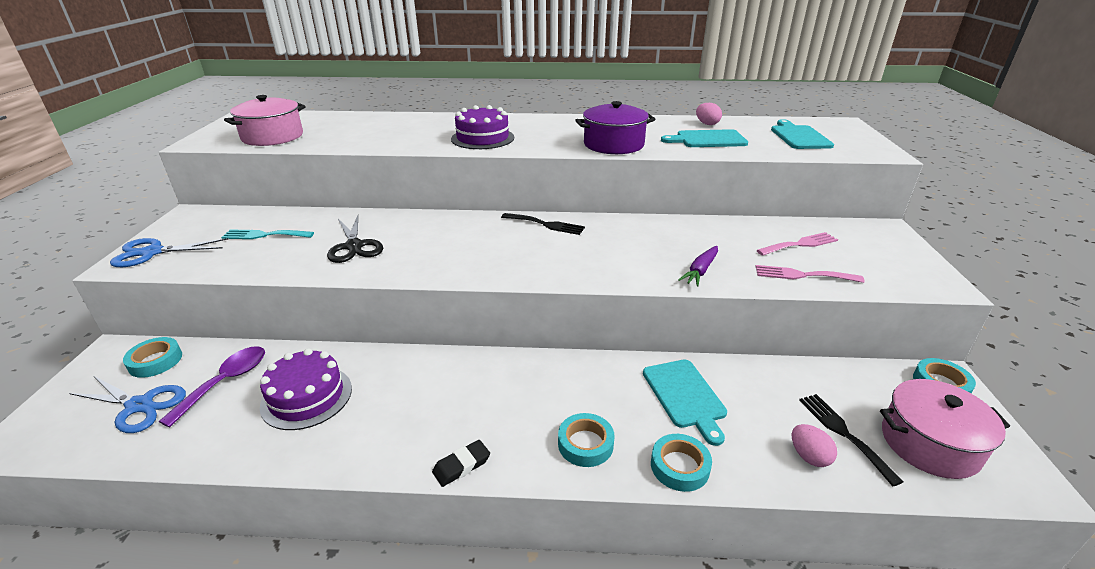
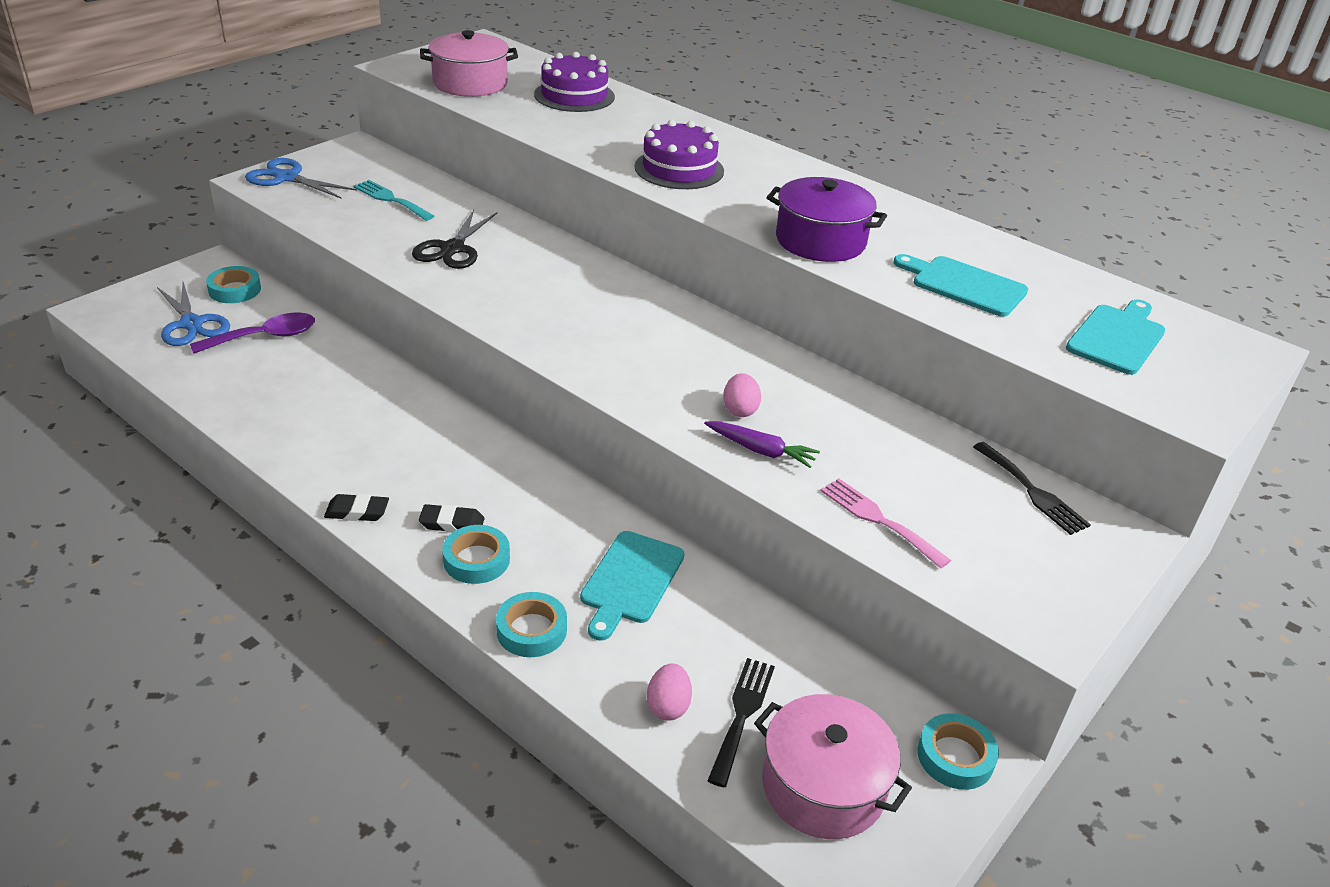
camera: 35 degrees right, 5 degrees up
(307, 397) = (308, 384): purple cake -> purple cake (574, 96)
(537, 430) = (452, 523): none -> black eraser
(546, 224) = (674, 313): black fork -> black fork (1032, 491)
(700, 271) = (761, 450): purple carrot -> purple carrot turned 135 degrees counterclockwise
(707, 124) = (1015, 262): pink egg -> pink egg (740, 410)
(800, 244) = (950, 488): pink fork -> none

